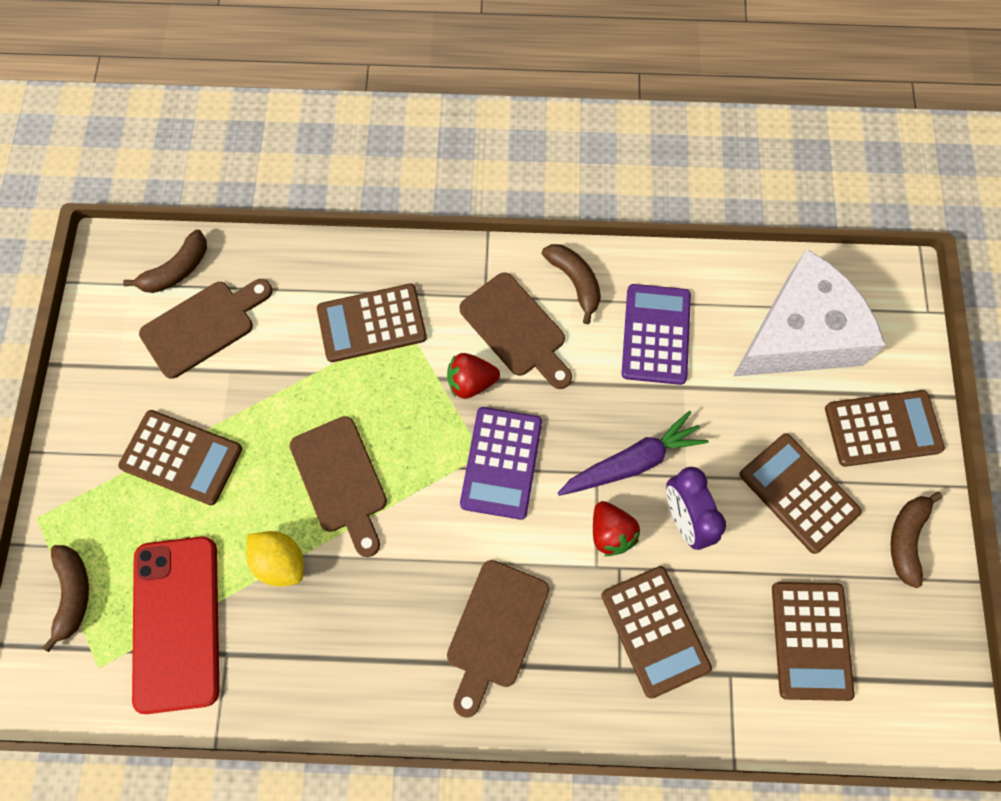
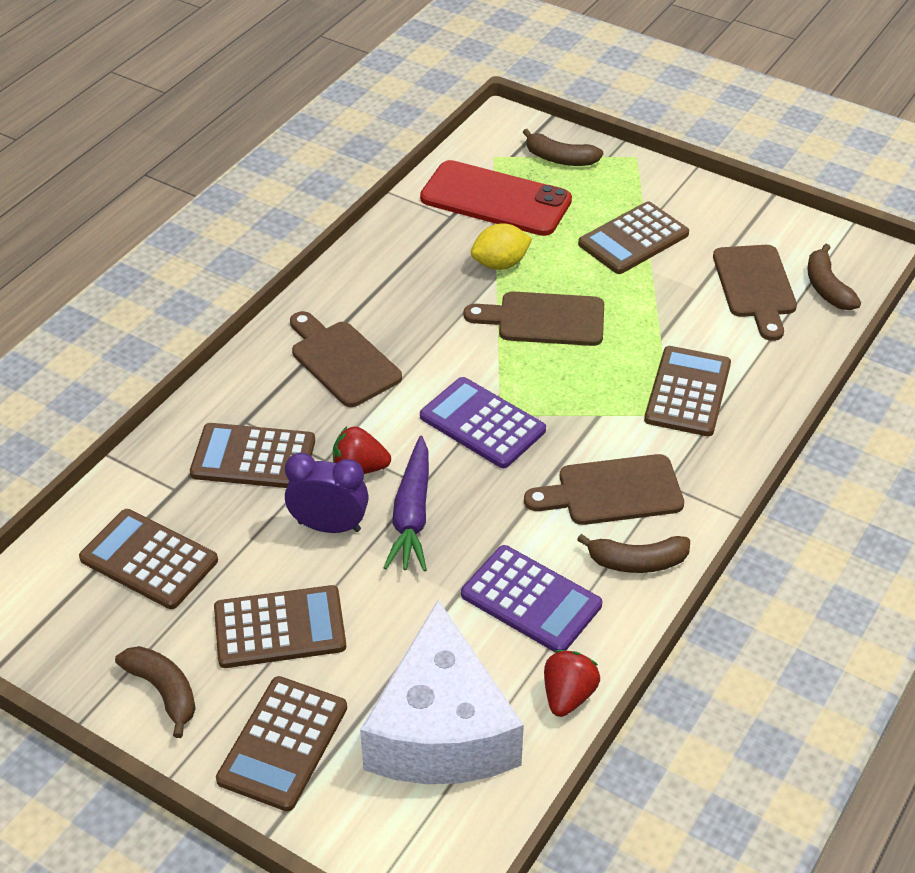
camera: 120 degrees right, 25 degrees down
(471, 382) = (578, 435): red strawberry -> red strawberry (568, 695)

